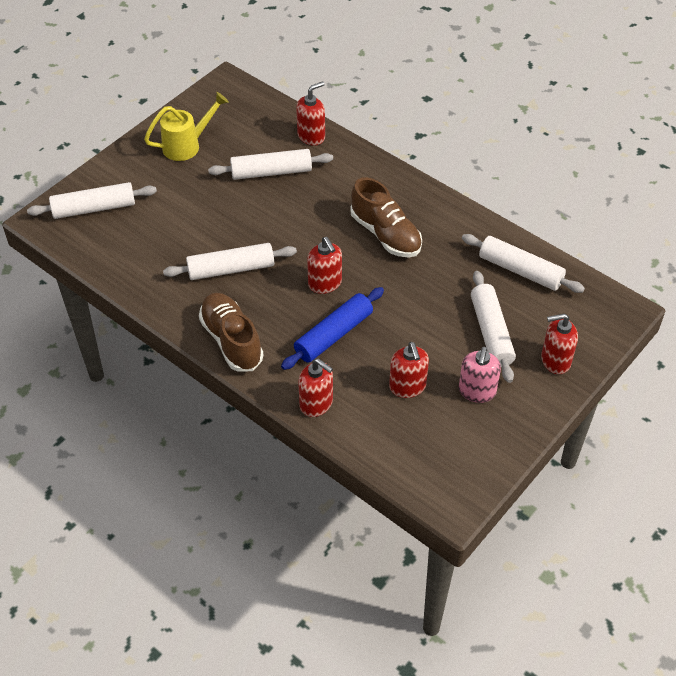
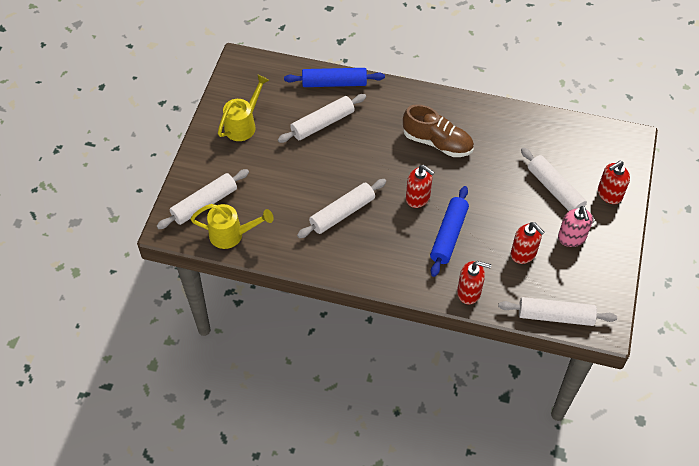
camera: 25 degrees left, 5 degrees up
(101, 249) = (232, 235): none -> yellow watering can
(231, 340) = (378, 269): brown shoe -> none
(311, 136) = (334, 83): red soap dispenser -> blue rolling pin
(520, 270) = (547, 135): white rolling pin -> white rolling pin (555, 316)

